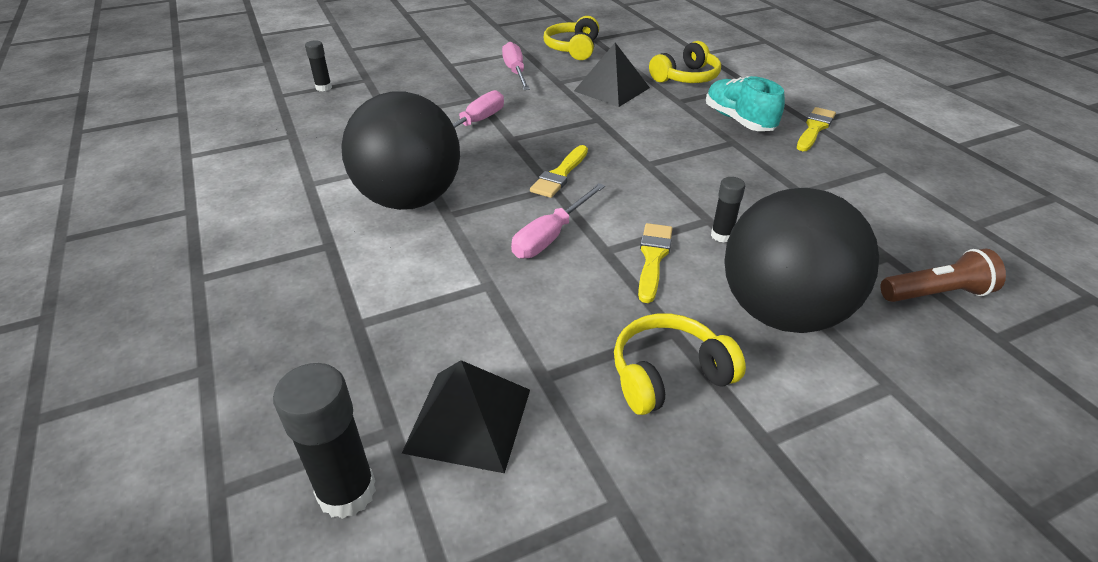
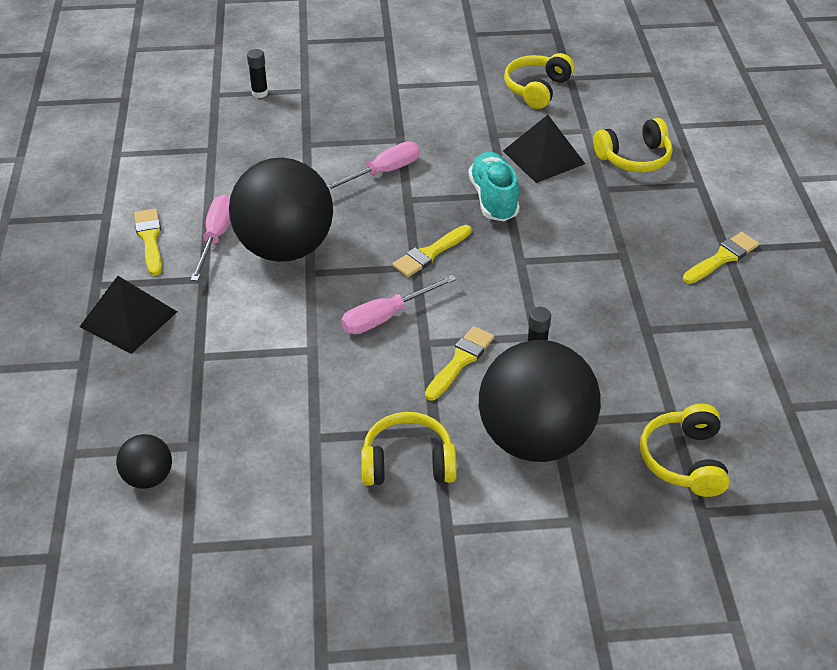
camera: 20 degrees right, 5 degrees up
(251, 221) = (150, 239): none -> yellow brush
(347, 492) = (148, 477): black glue stick -> black ball
(468, 420) = (246, 453): black pyramid -> black pyramid (128, 319)
(515, 72) = (457, 111): pink screwdriver -> pink screwdriver (216, 237)
(739, 120) = (649, 229): turquoise shoe -> turquoise shoe (493, 199)
(936, 293) = (684, 460): brown flashlight -> yellow headphones

